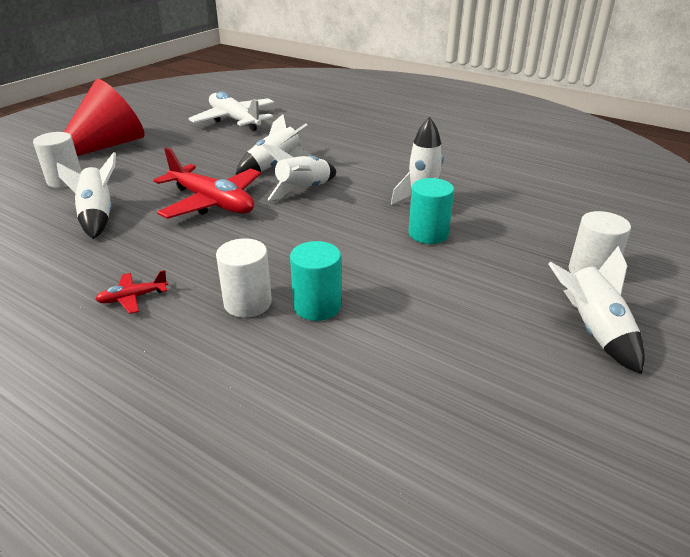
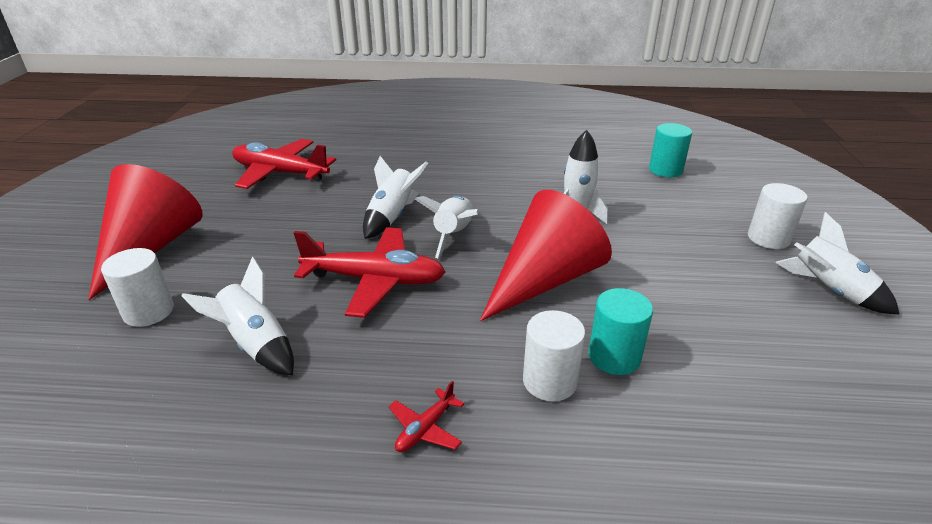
camera: 30 degrees left, 0 degrees up
(234, 120) = (280, 173): white plane -> red plane
(333, 239) = (545, 280): none -> red cone
(428, 234) = (616, 245): turquoise cylinder -> turquoise cylinder (665, 170)

